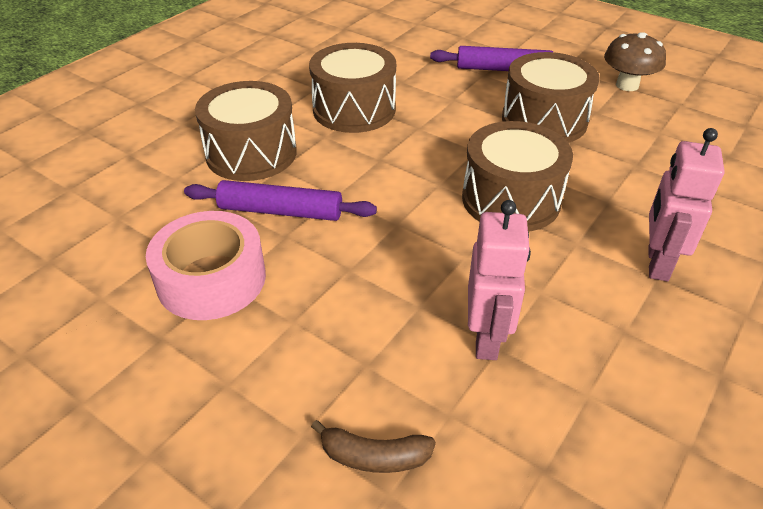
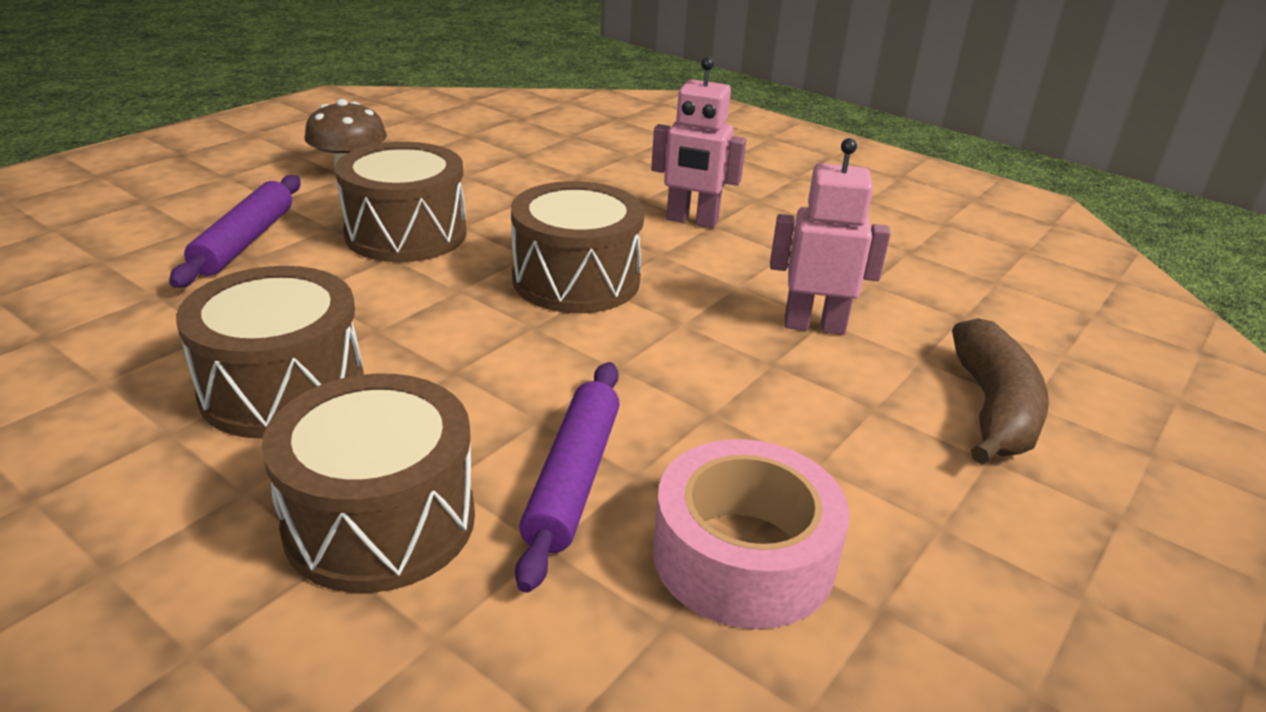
camera: 90 degrees left, 10 degrees down
(374, 456) = (993, 409): brown banana -> brown banana, size x1.69

